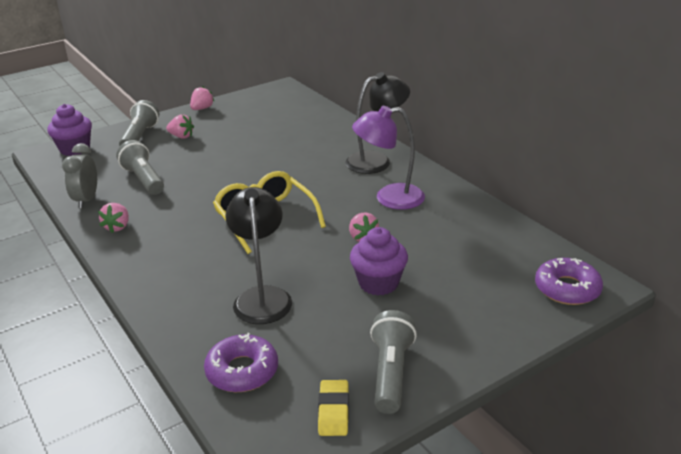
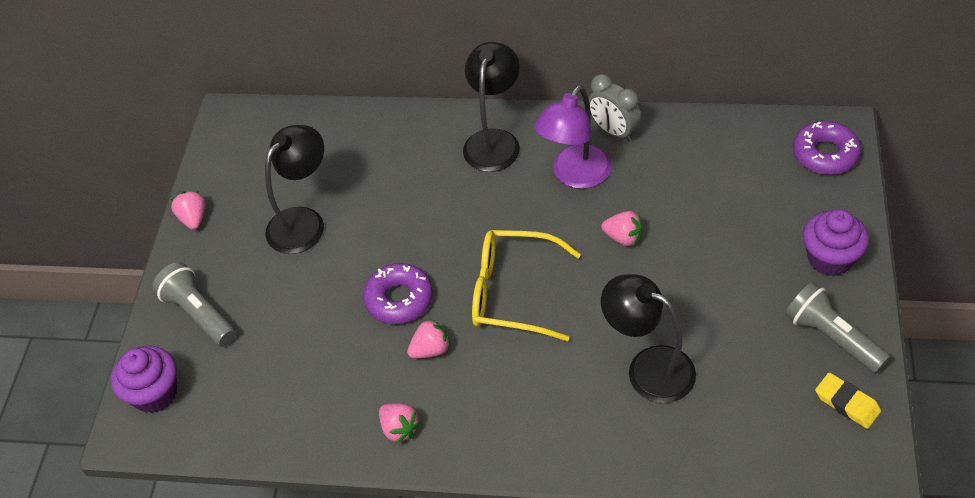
camera: 45 degrees left, 20 degrees up
(87, 200) = (305, 433): grey clock -> grey clock (614, 131)
(144, 179) = (315, 358): grey flashlight -> none
(181, 136) = (246, 273): pink strawberry -> pink strawberry (431, 349)
(237, 135) = (303, 221): none -> black lamp
(242, 371) = (744, 439): purple donut -> purple donut (399, 299)
(378, 283) = (705, 270): purple cupcake -> purple cupcake (830, 258)

